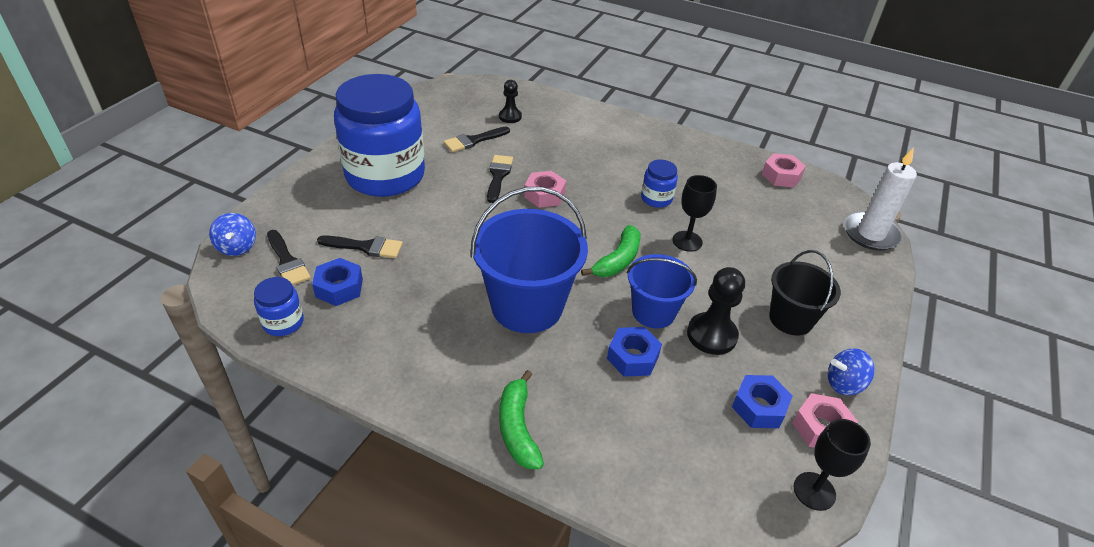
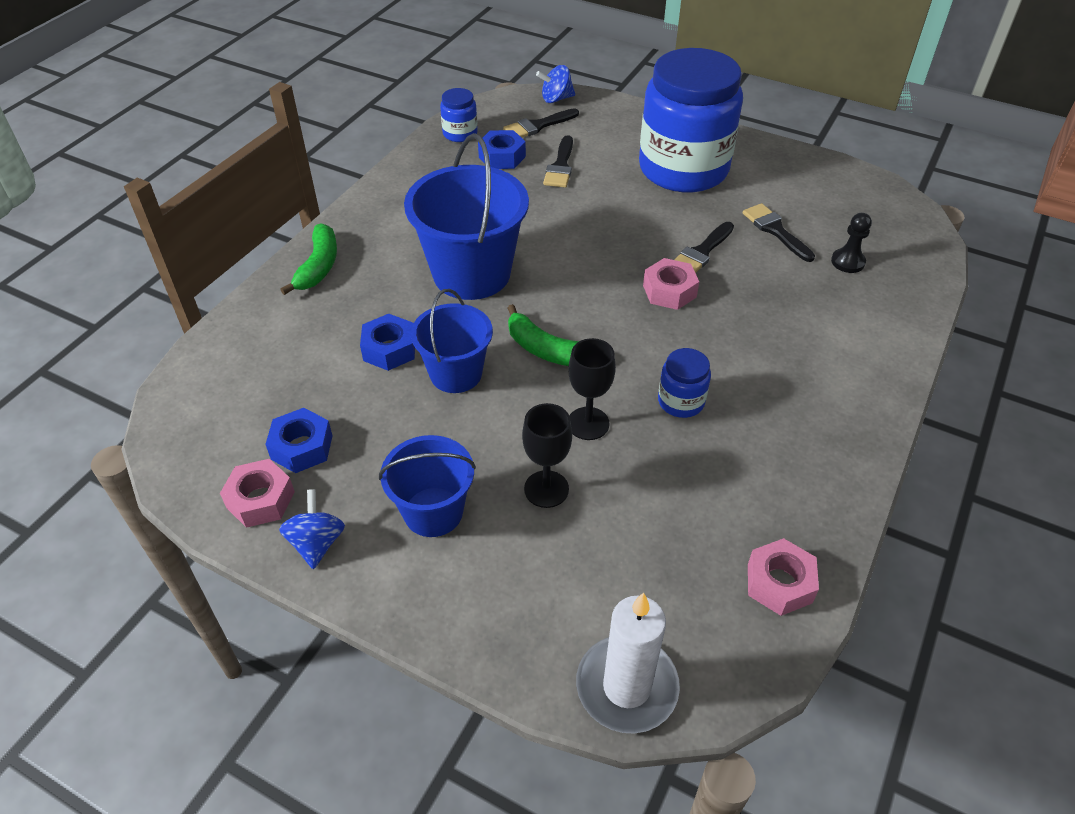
camera: 95 degrees right, 5 degrees up
(498, 176) = (701, 252): black brush -> black brush turned 120 degrees clockwise
(518, 428) = (318, 266): green banana -> green banana turned 105 degrees clockwise
(711, 335) = (414, 422): black pawn -> none
(790, 319) = (433, 512): black bucket -> blue bucket
(814, 491) = (188, 472): black goblet -> black goblet (546, 489)

